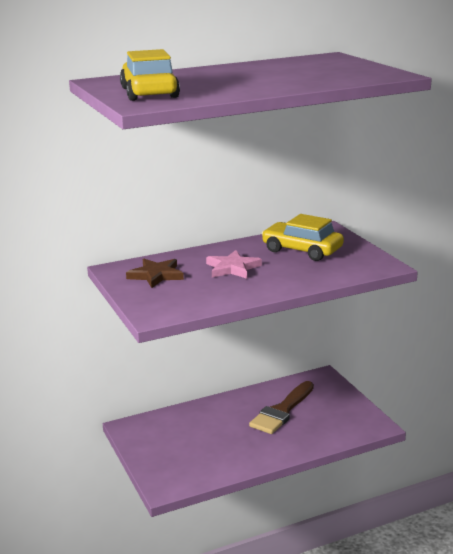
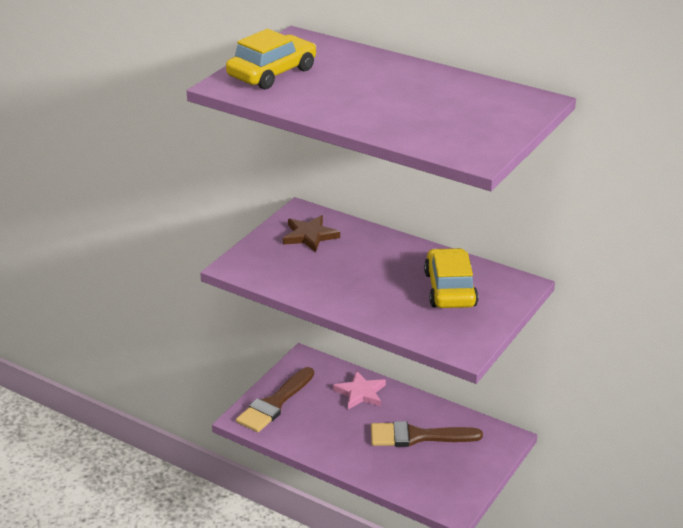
camera: 55 degrees right, 10 degrees up
(165, 463) = (274, 404): none -> brown brush
(232, 268) = (366, 267): pink star -> pink star (360, 393)

